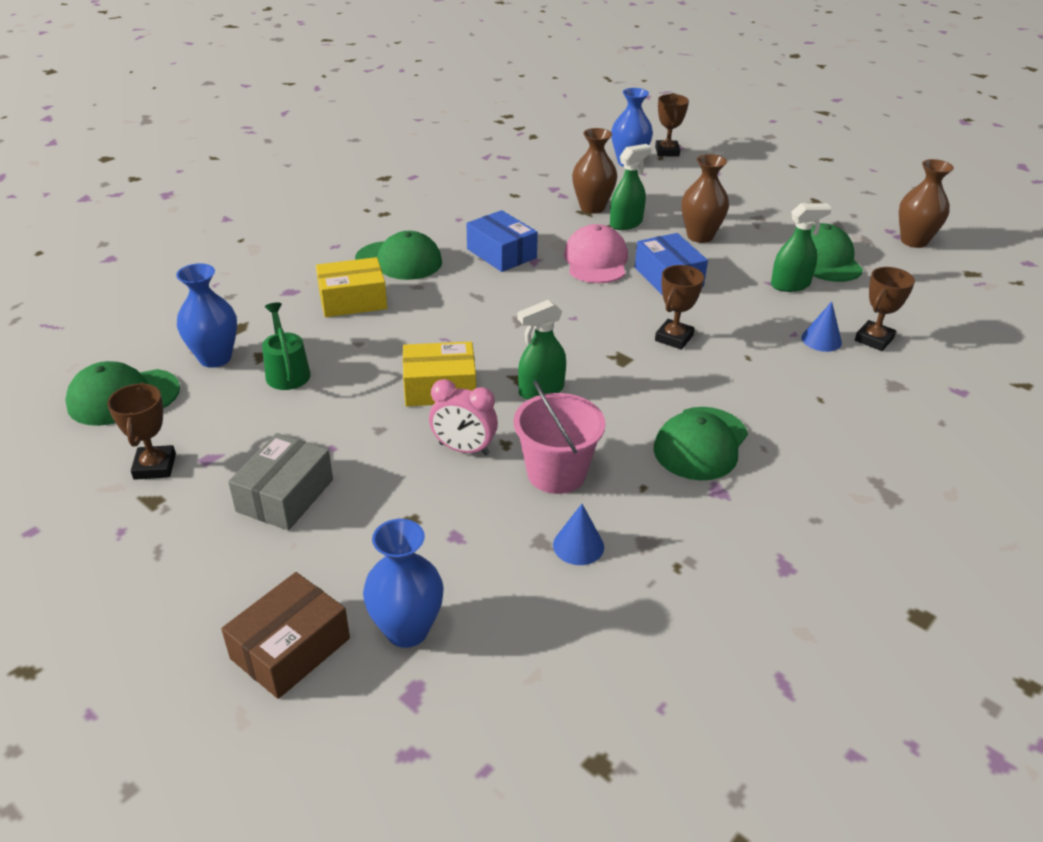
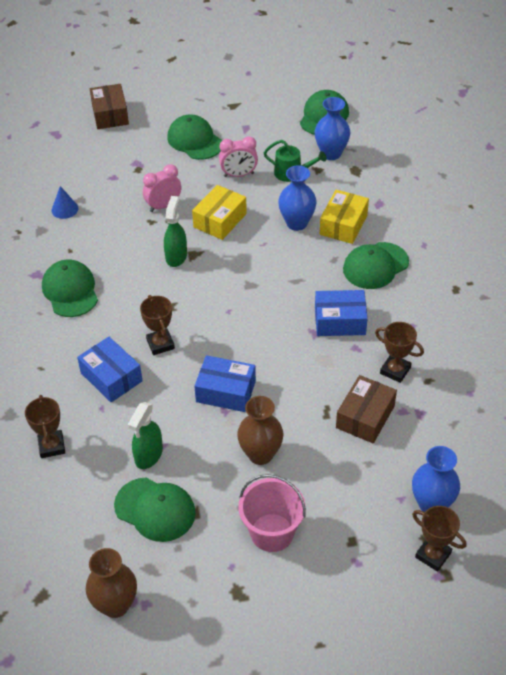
camera: 130 degrees right, 10 degrees up
(155, 466) = (256, 112): brown trophy -> brown trophy (395, 370)
(285, 495) = (195, 141): grey box -> green cap
(331, 414) = (238, 175): none -> pink clock
(407, 630) = (83, 144): blue vase -> blue vase (296, 223)
(556, 473) = (112, 227): pink bucket -> pink bucket (272, 532)
(592, 207) = (365, 417): brown vase -> brown box
(596, 260) = (284, 366): pink cap -> none
(626, 223) = (321, 421): green spray bottle -> none
(755, 347) = (111, 377): none -> blue box
(821, 340) = (81, 417): blue cone -> none

